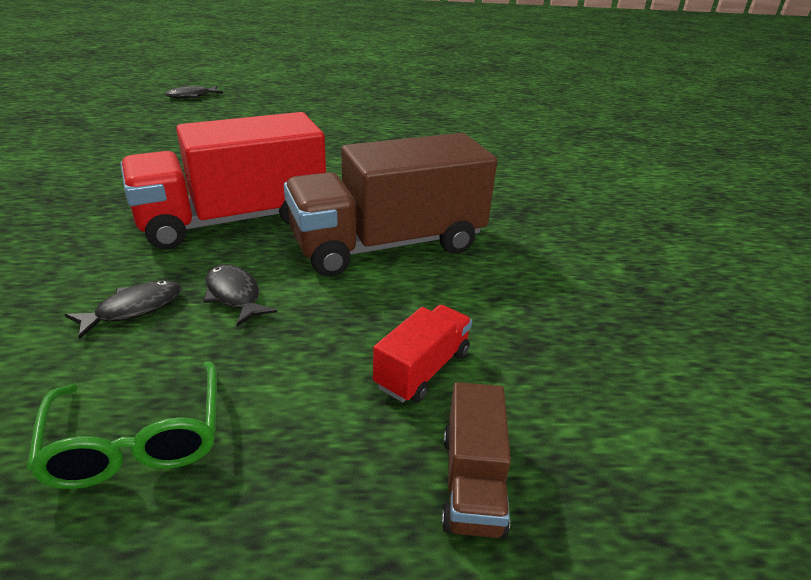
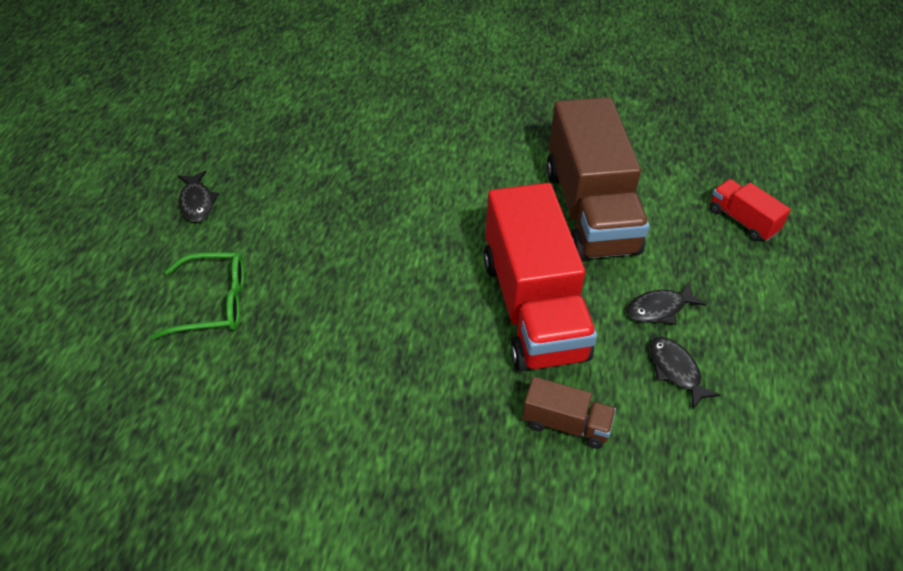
camera: 75 degrees left, 15 degrees up
(137, 440) = (809, 356): green glasses -> green glasses (214, 303)
(191, 96) = (109, 353): black fish -> black fish (197, 202)
(472, 482) = (826, 220): brown truck -> brown truck (566, 424)

